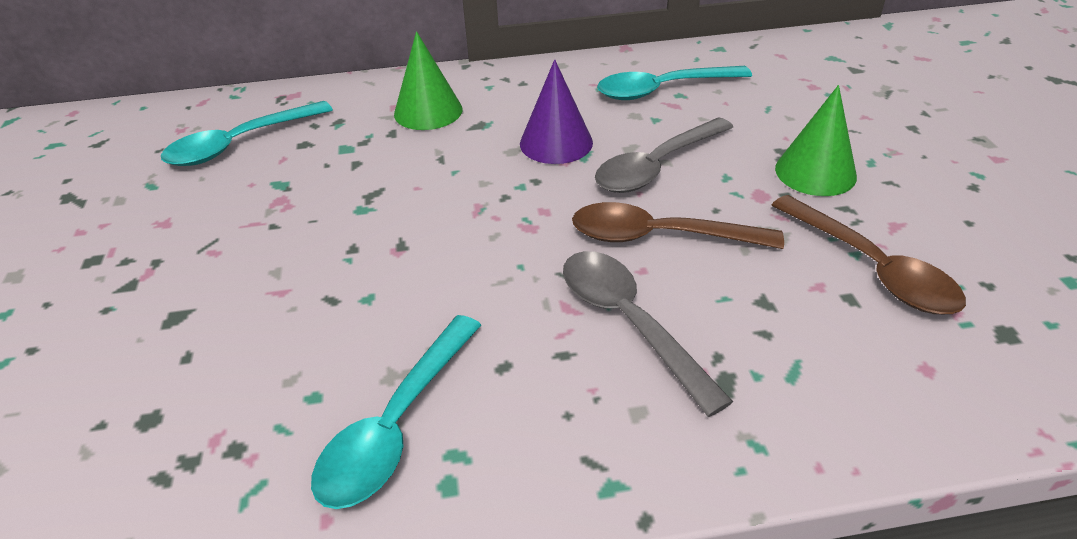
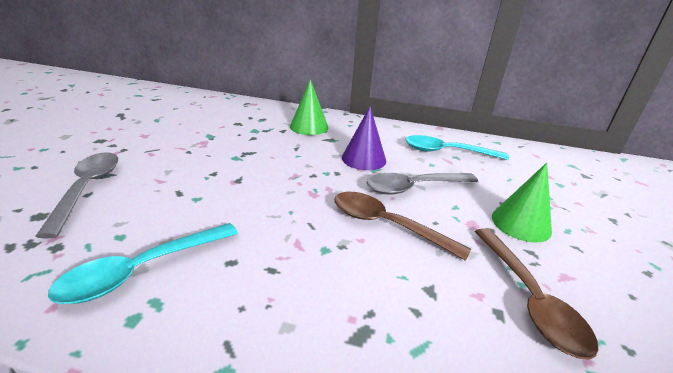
camera: 20 degrees right, 10 degrees down
(240, 144) = (210, 115): turquoise spoon -> none
(629, 322) = (327, 267): grey spoon -> grey spoon (87, 189)

